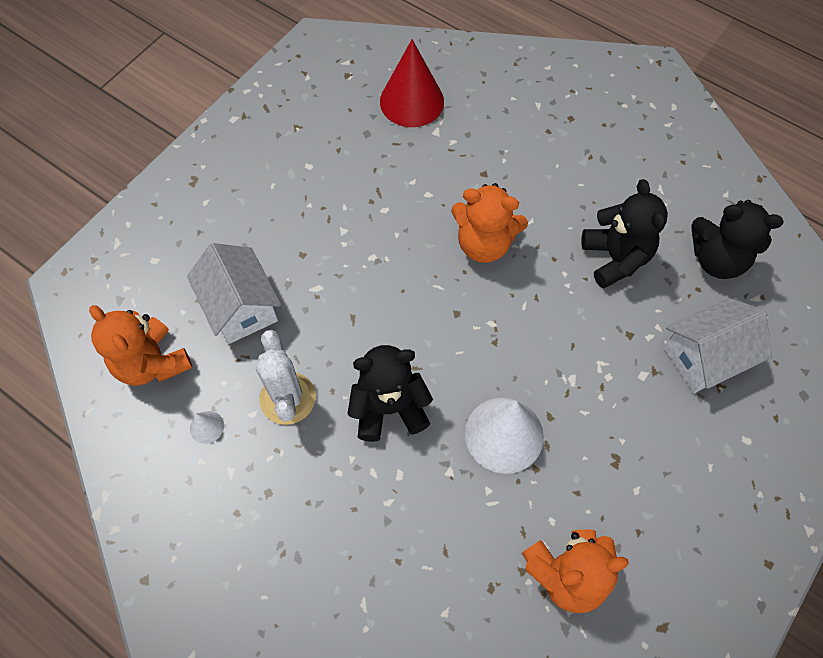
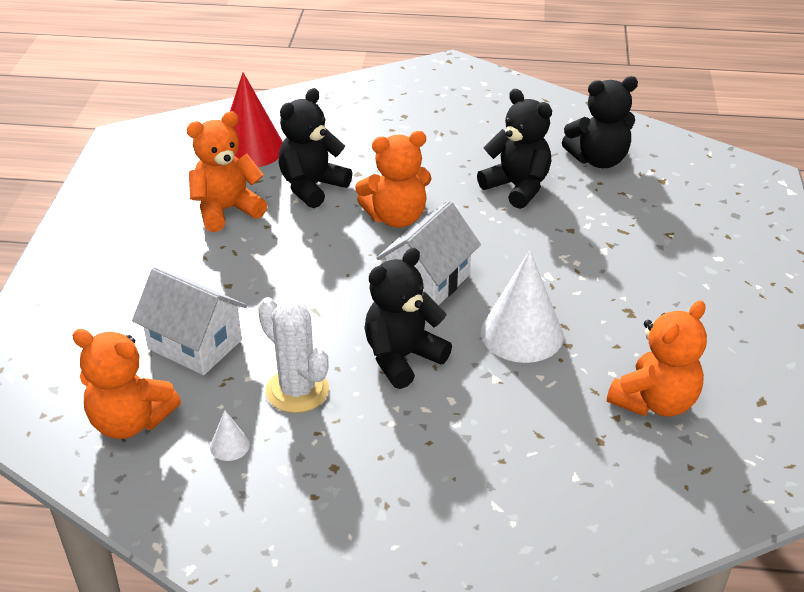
camera: 30 degrees left, 25 degrees down
(350, 167) = (226, 210): none -> orange teddy bear
(435, 172) = (312, 187): none -> black teddy bear
(705, 357) = (642, 221): white house -> white house (428, 282)

